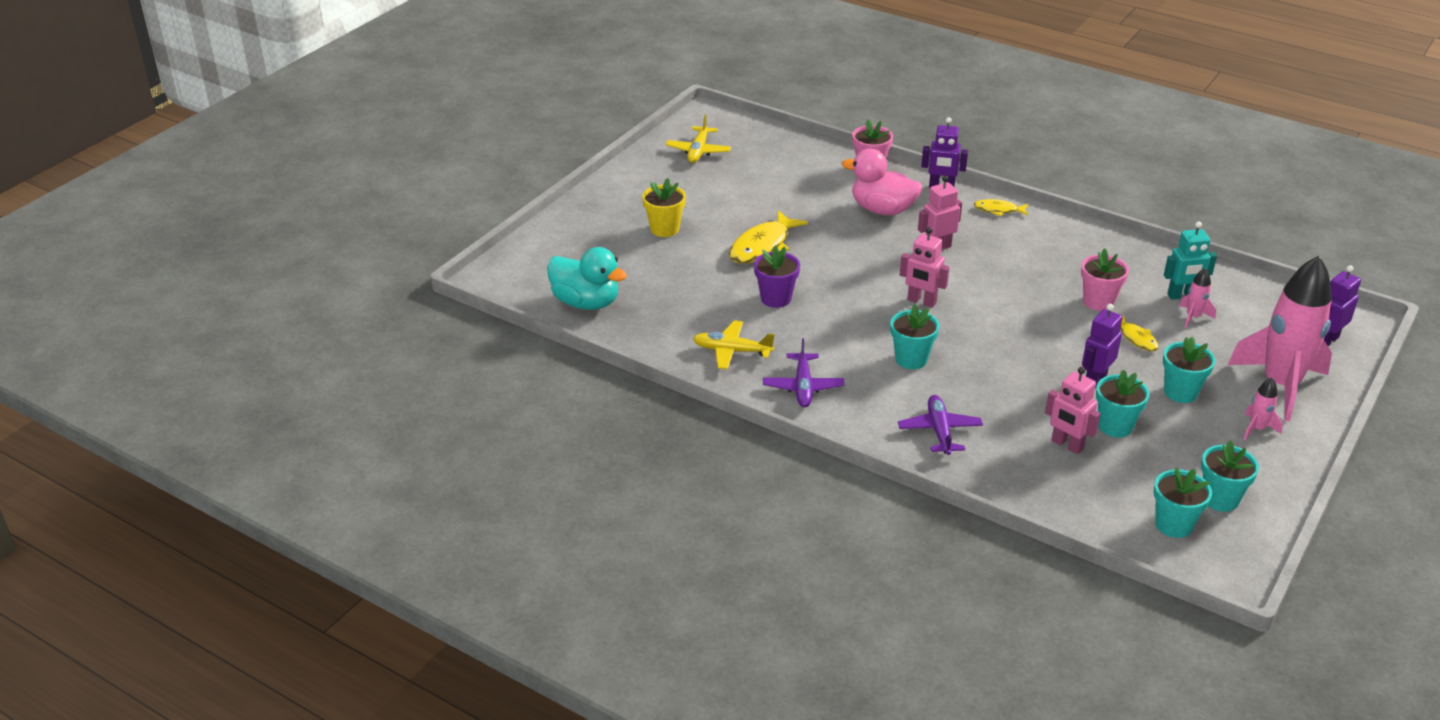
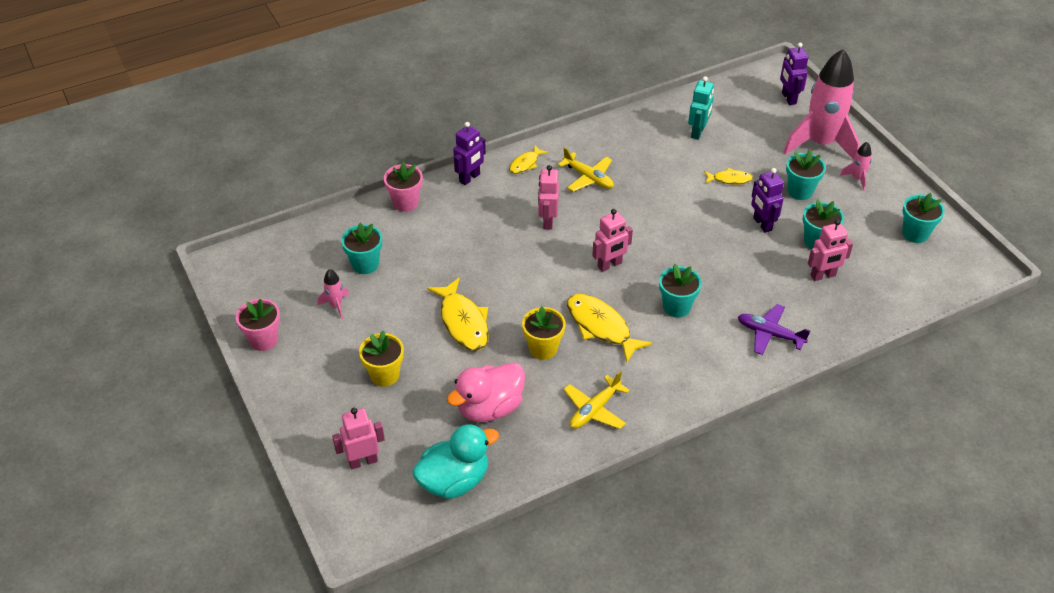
camera: 60 degrees left, 10 degrees up
(567, 252) = (363, 461): none -> pink robot
(698, 151) = (281, 296): yellow plane -> yellow plane (588, 178)
(776, 298) = (543, 348): purple flower pot -> yellow flower pot
(803, 387) = (670, 387): purple plane -> none
(836, 322) = (601, 327): none -> yellow fish
(882, 209) = (471, 225): pink duck -> pink duck (489, 408)
(1098, 302) = (676, 174): pink flower pot -> pink flower pot (264, 340)
(1173, 525) = (929, 268): turquoise flower pot -> turquoise flower pot (365, 264)
(1193, 317) = (725, 140): pink rocket -> pink rocket (336, 305)

